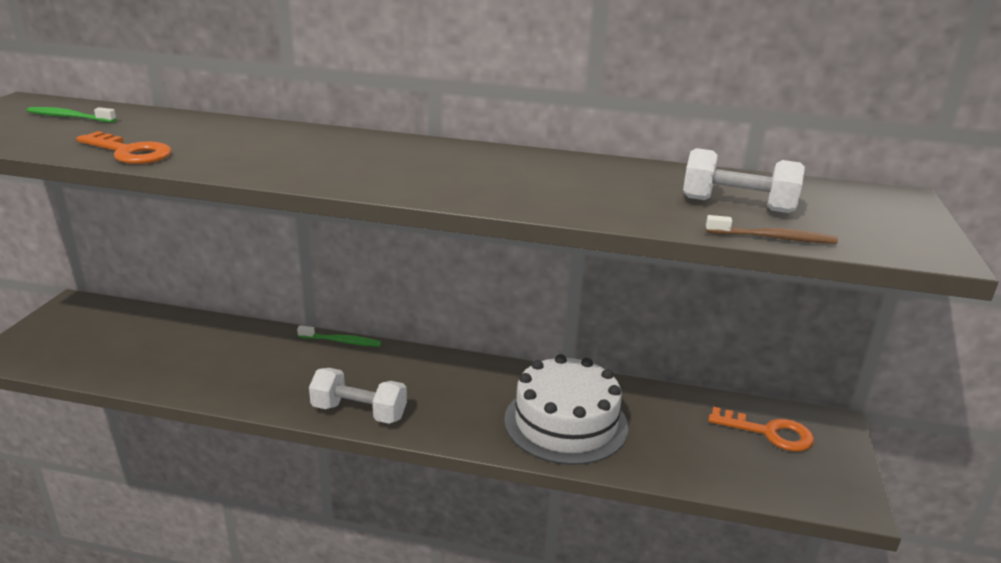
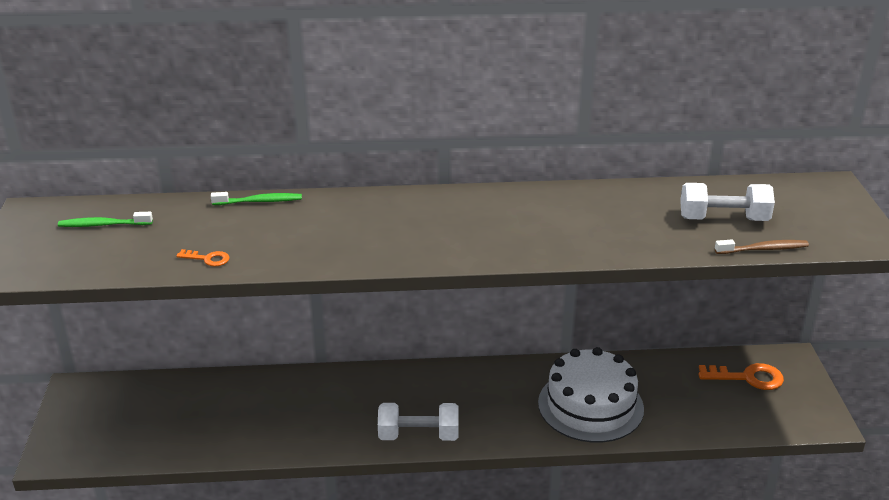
camera: 15 degrees left, 5 degrees up
(129, 152) = (207, 259): orange key -> orange key, size x0.53
(341, 341) = (359, 371): green toothbrush -> green toothbrush (259, 201)

